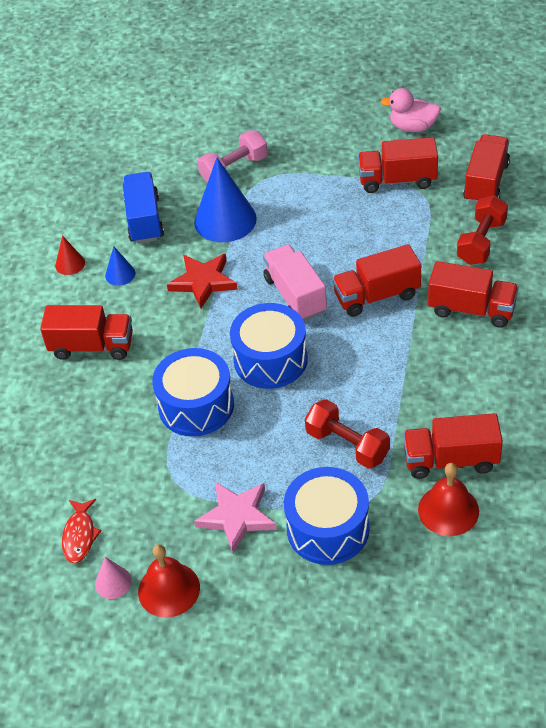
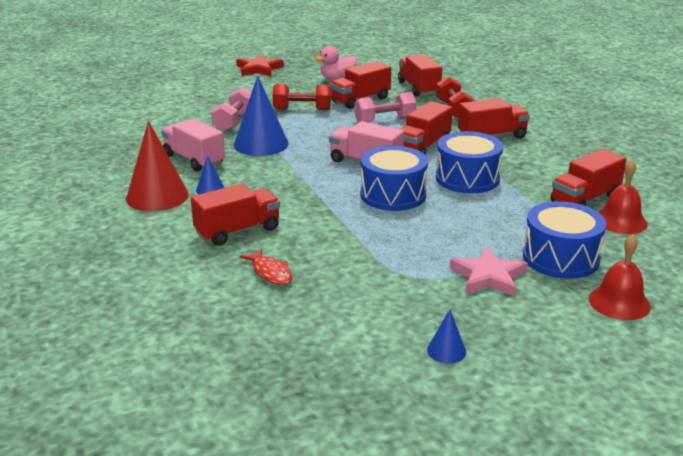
camera: 40 degrees left, 20 degrees down
(70, 264) = (157, 196): red cone -> red cone, size x2.12
(80, 535) = (377, 336): red fish -> red fish (270, 272)
(113, 582) = (446, 351): pink cone -> blue cone
(144, 220) = (194, 160): blue truck -> pink truck
(169, 589) = (497, 335): red bell -> red bell (619, 302)
(196, 406) = (370, 233): blue drum -> blue drum (467, 178)
(203, 282) = (285, 175): red star -> red star (259, 69)
(347, 445) = (509, 215): red dumbbell -> red dumbbell (302, 109)
(385, 231) = (384, 121): none -> pink dumbbell

